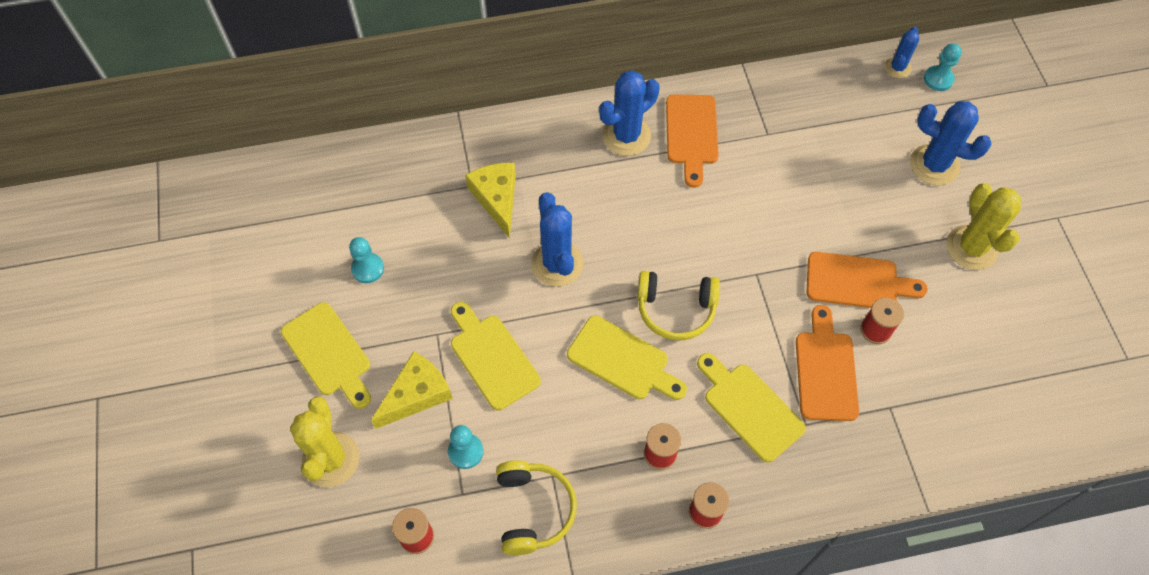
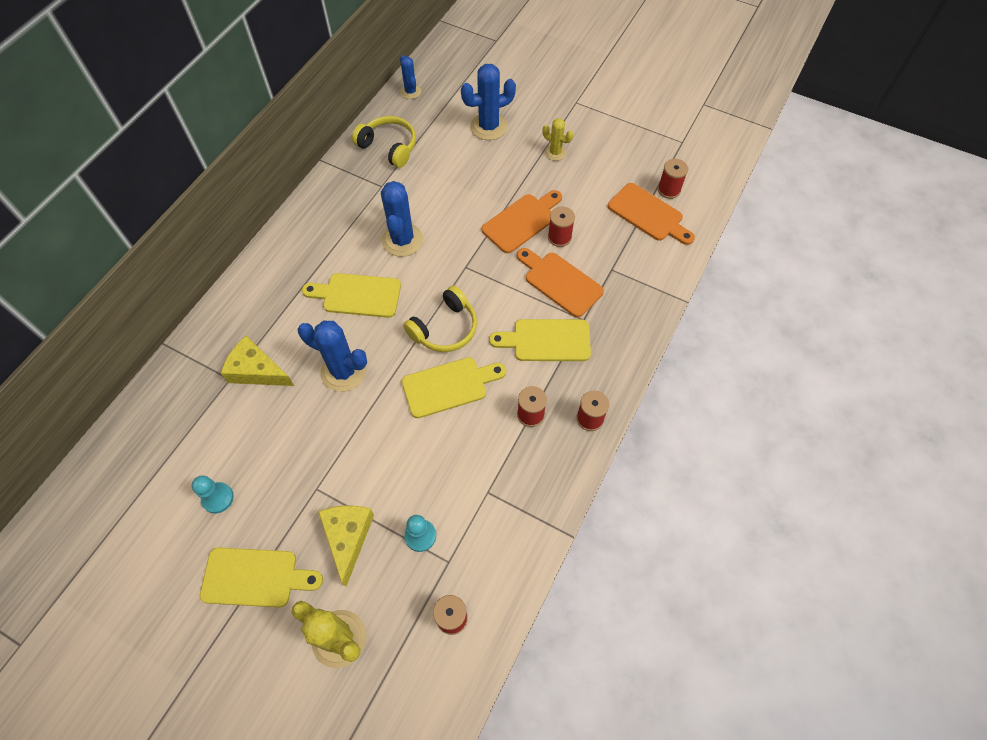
camera: 50 degrees left, 0 degrees up
(492, 357) = (369, 465): yellow cutting board -> yellow cutting board (357, 295)
(533, 510) = (500, 522): yellow headphones -> yellow headphones (389, 147)
(626, 136) = (297, 259): blue cactus -> blue cactus (402, 240)
(691, 134) = (336, 224): orange cutting board -> orange cutting board (648, 214)
(938, 79) = (439, 81): turquoise pawn -> none
(971, 248) = (555, 152): yellow cactus -> yellow cactus, size x0.57
(1048, 391) = (669, 190): none -> red spool

